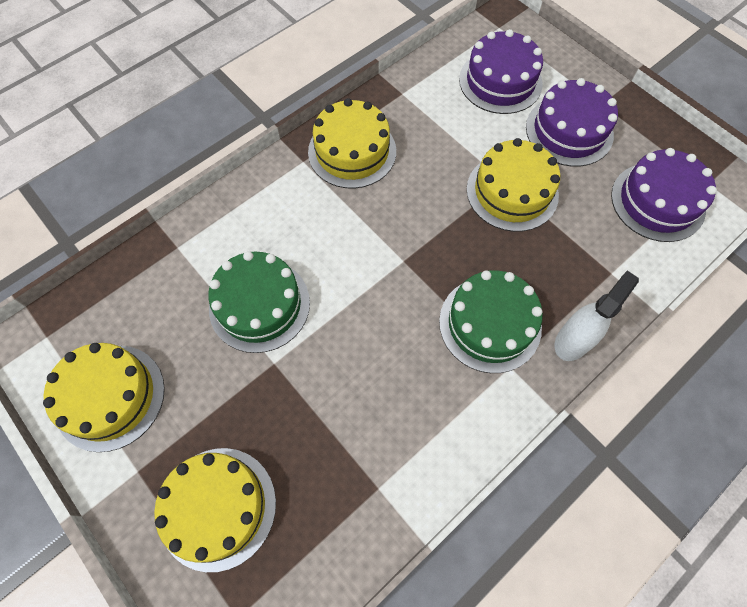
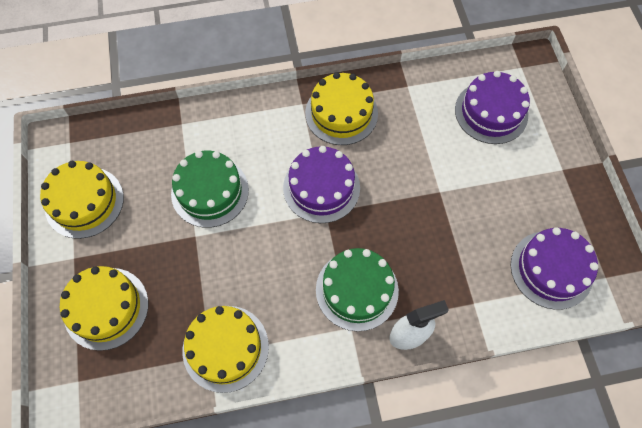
camera: 30 degrees right, 0 degrees up
(512, 192) = (440, 203): yellow cake -> yellow cake (225, 348)
(569, 131) = (519, 178): purple cake -> purple cake (321, 187)

